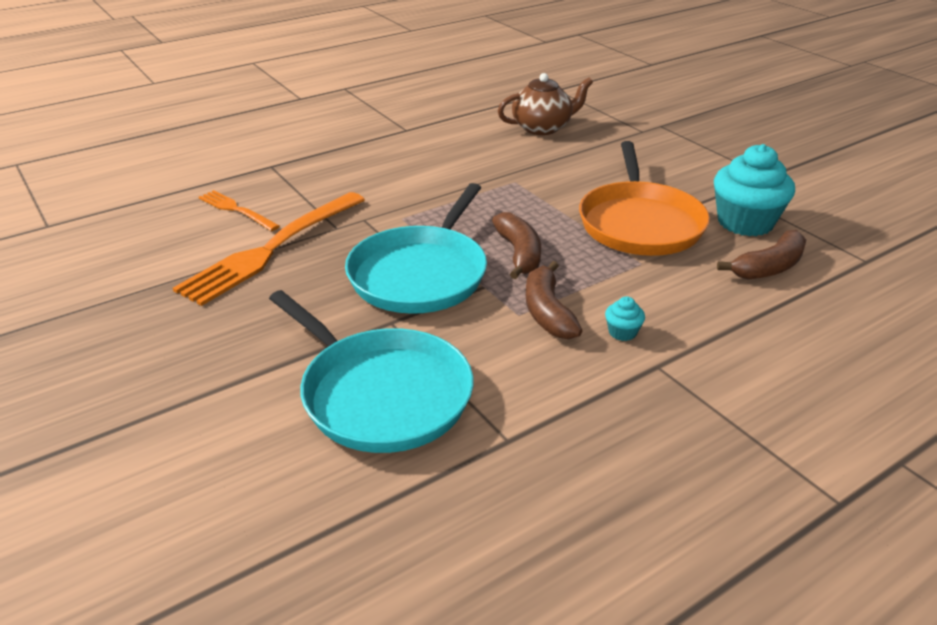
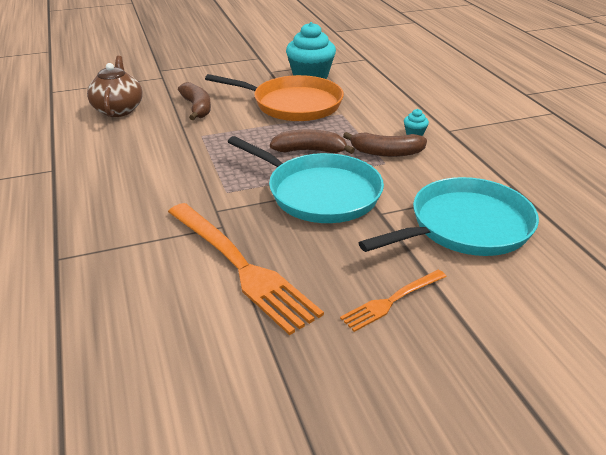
camera: 75 degrees left, 0 degrees up
(235, 210) = (143, 288): orange fork -> orange fork (391, 301)
(769, 267) = (362, 81): brown banana -> brown banana (197, 108)

